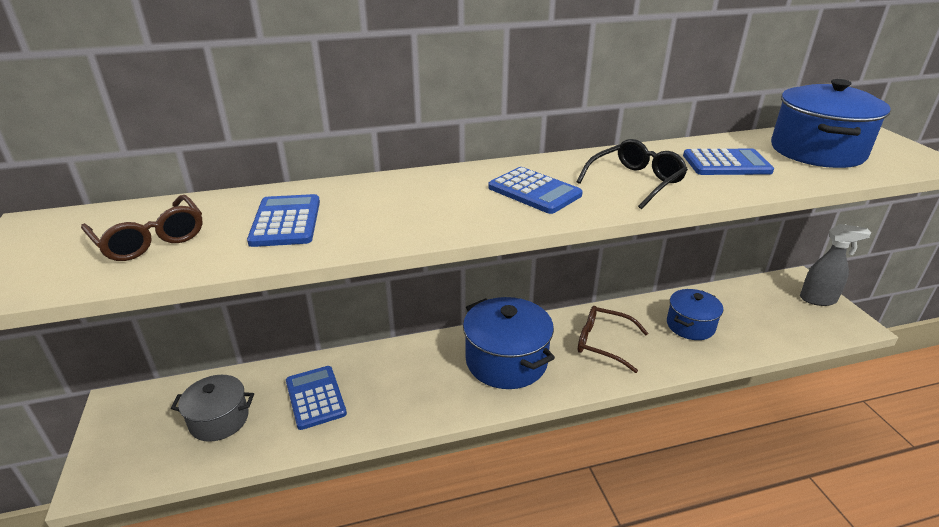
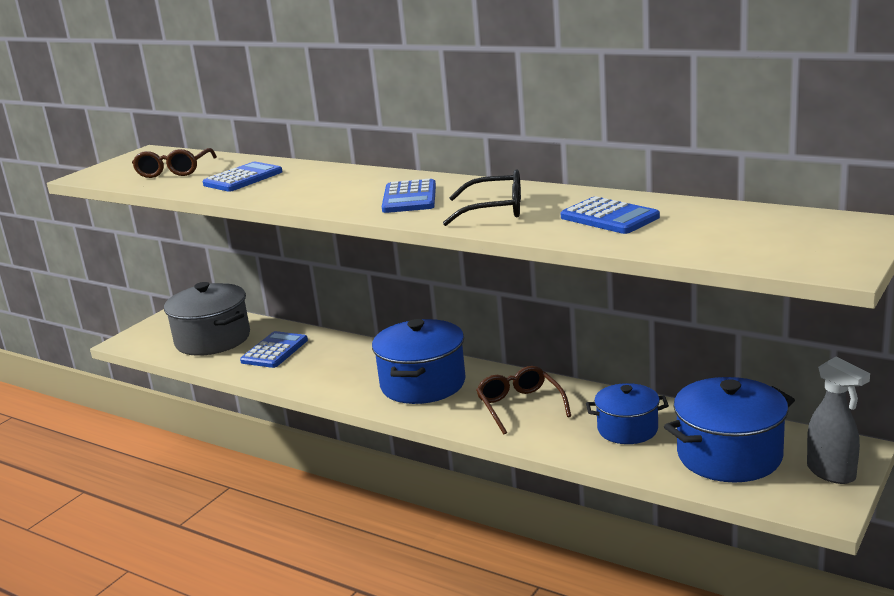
camera: 50 degrees right, 10 degrees down
(219, 420) = (213, 339): grey pot -> grey pot, size x1.61
(817, 151) = (736, 230): blue pot -> blue pot (729, 455)

